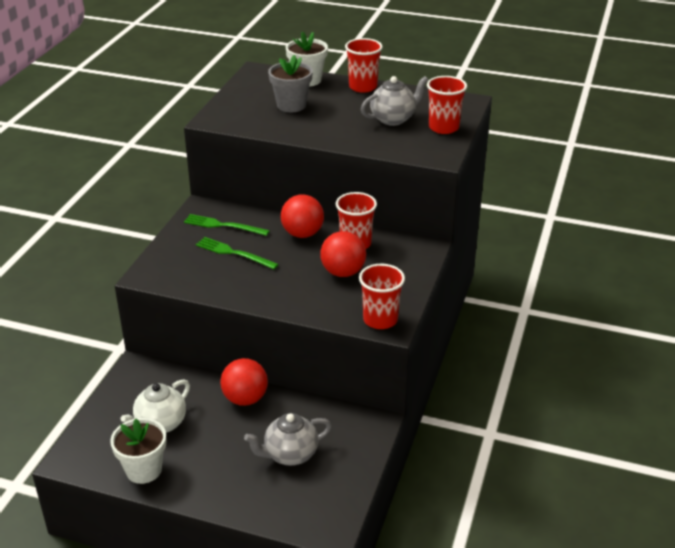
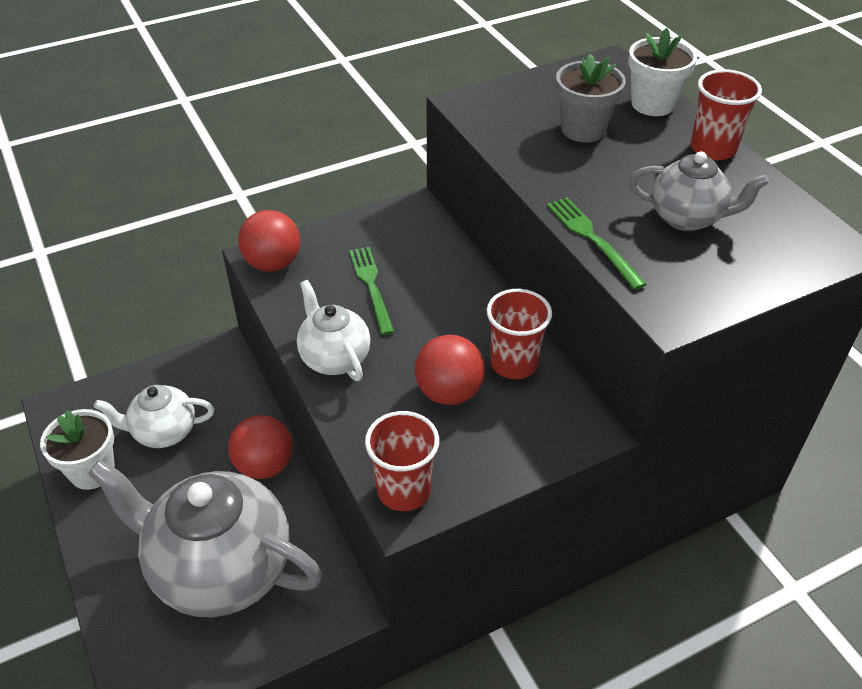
camera: 45 degrees right, 10 degrees up
(223, 225) = (406, 245): green fork -> green fork (592, 239)
(264, 293) = (334, 358): none -> white teapot
(290, 455) = (220, 569): grey teapot -> grey teapot, size x1.92
(302, 234) = (473, 309): red ball -> red ball (273, 263)
(443, 127) = (741, 270): red cup -> none

